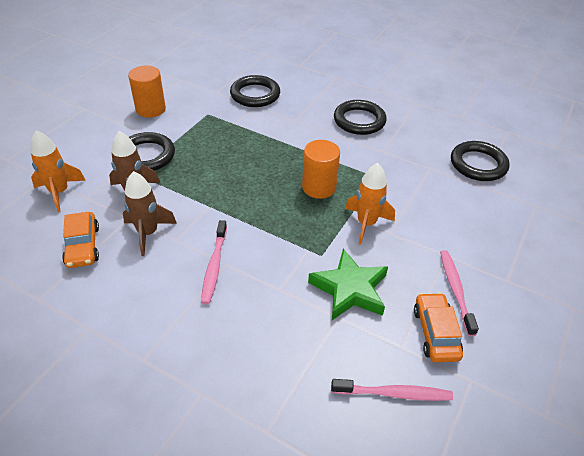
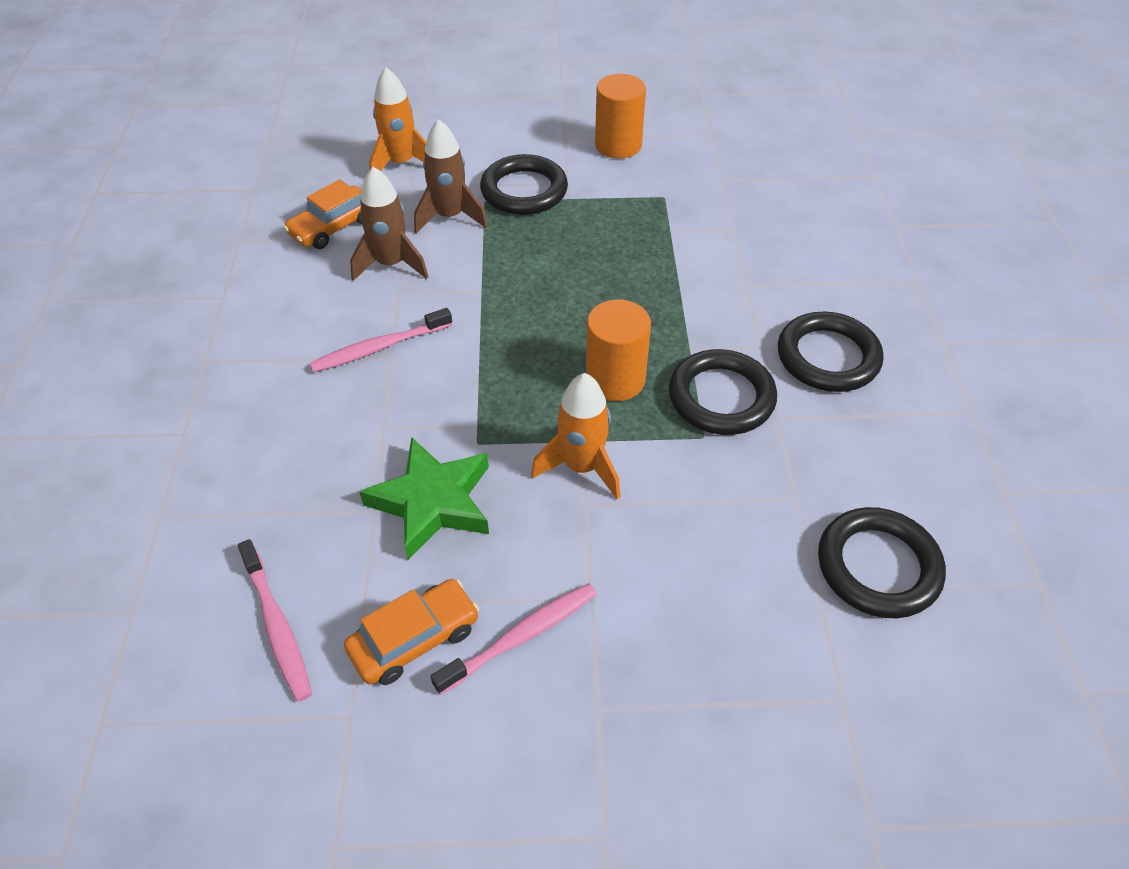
camera: 60 degrees right, 5 degrees up
(255, 95) = (760, 217): black ring -> black ring (721, 397)

